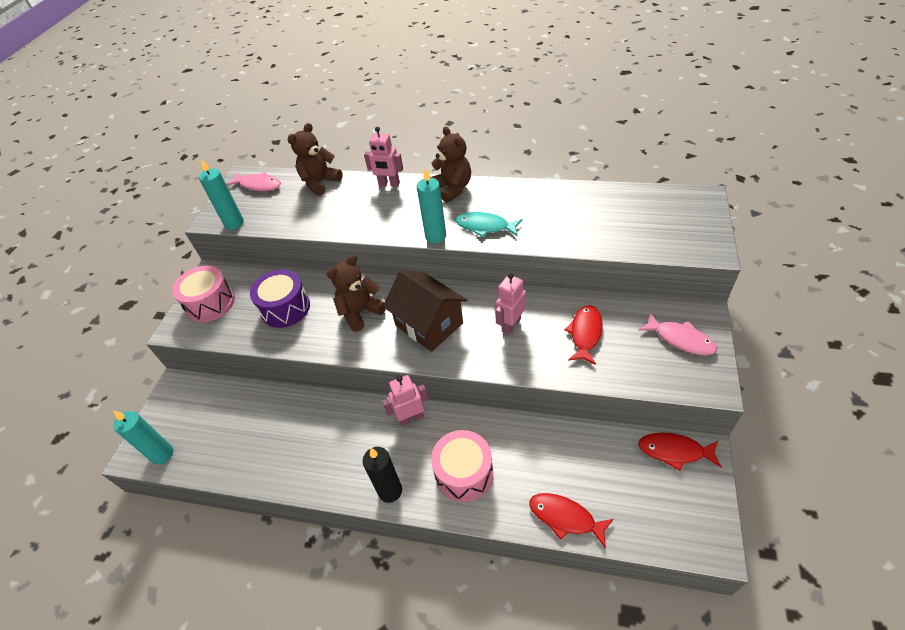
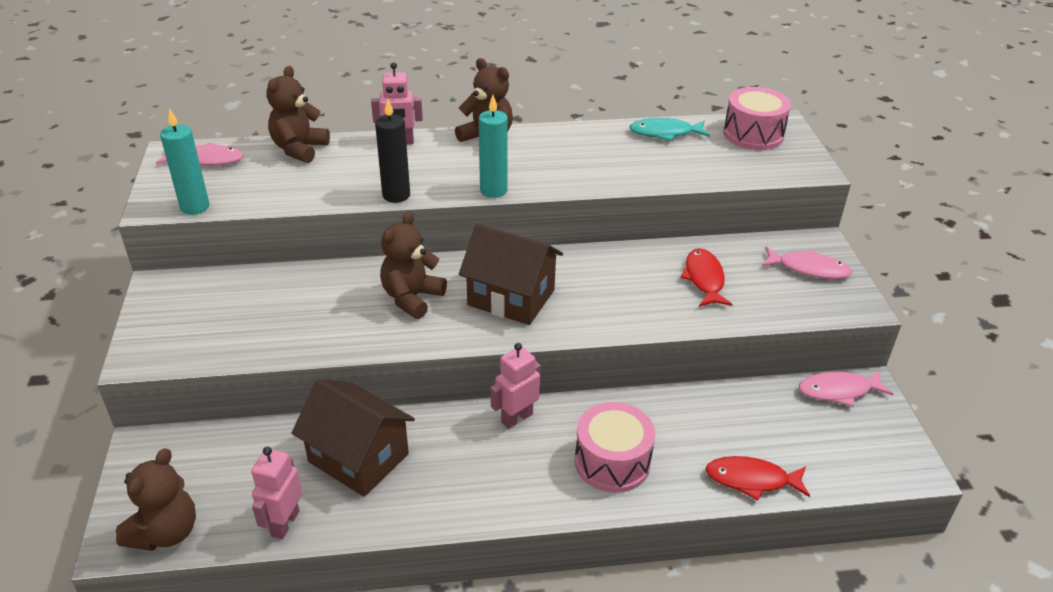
camera: 25 degrees left, 10 degrees down
(162, 454) = (166, 532): turquoise candle -> brown teddy bear
(210, 303) = (179, 320): pink drum -> pink drum (753, 134)
(285, 308) = (300, 309): purple drum -> none
(295, 426) = (358, 458): none -> brown house
(390, 491) = (527, 501): black candle -> black candle (396, 195)
(485, 226) = (550, 174): turquoise fish -> turquoise fish (665, 133)
(511, 325) = (614, 283): pink robot -> pink robot (285, 523)
(674, 451) = (838, 391): red fish -> pink fish

